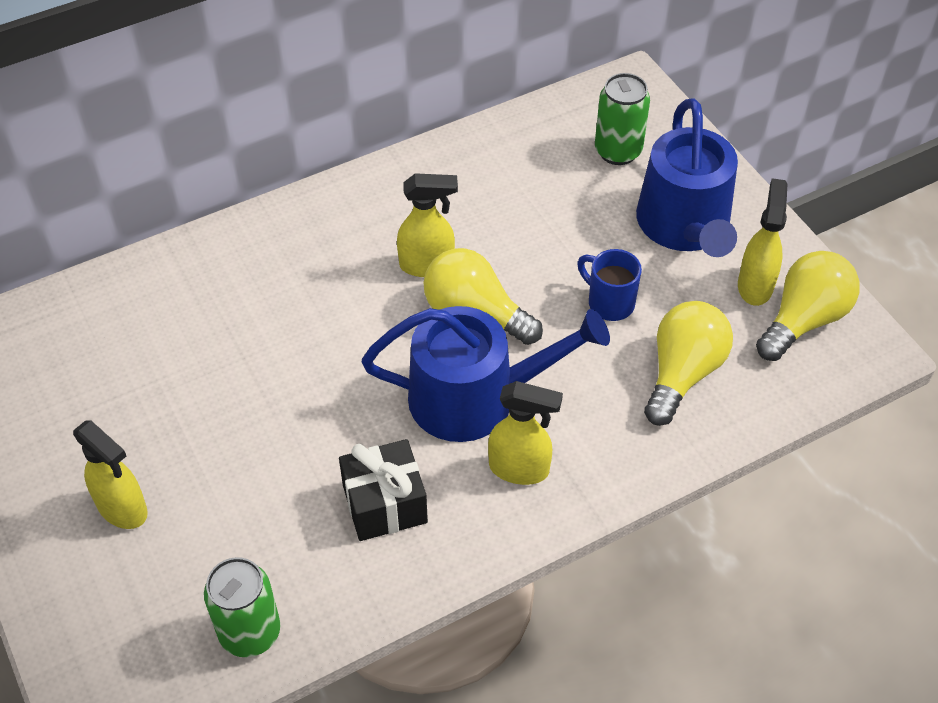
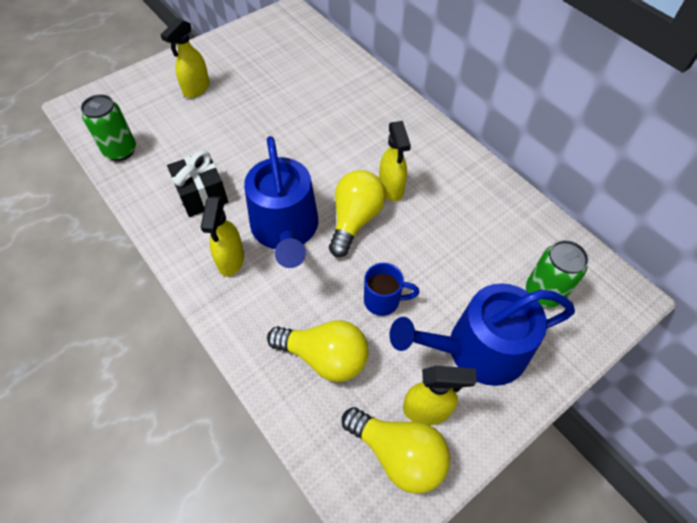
camera: 80 degrees right, 5 degrees up
(609, 303) = (383, 300): blue mug -> blue mug turned 60 degrees clockwise

